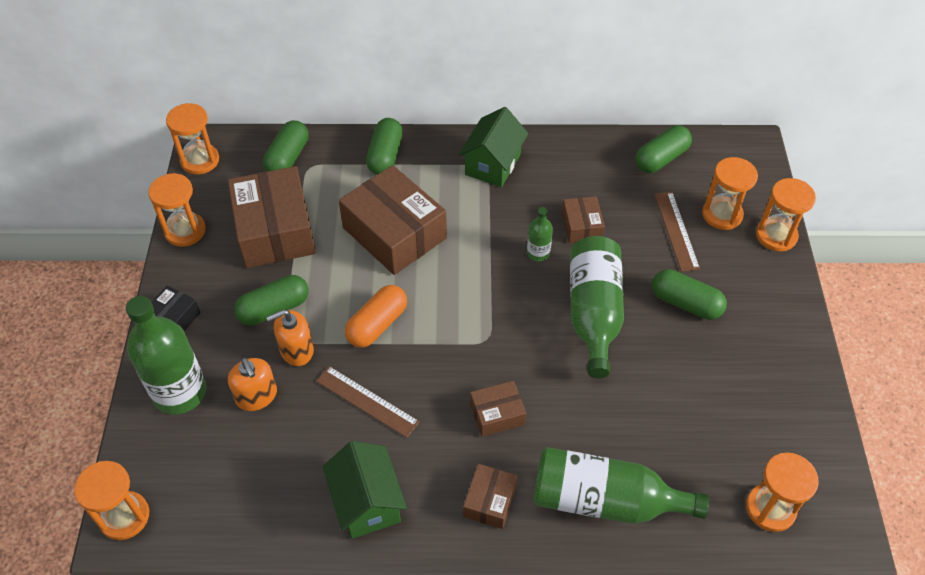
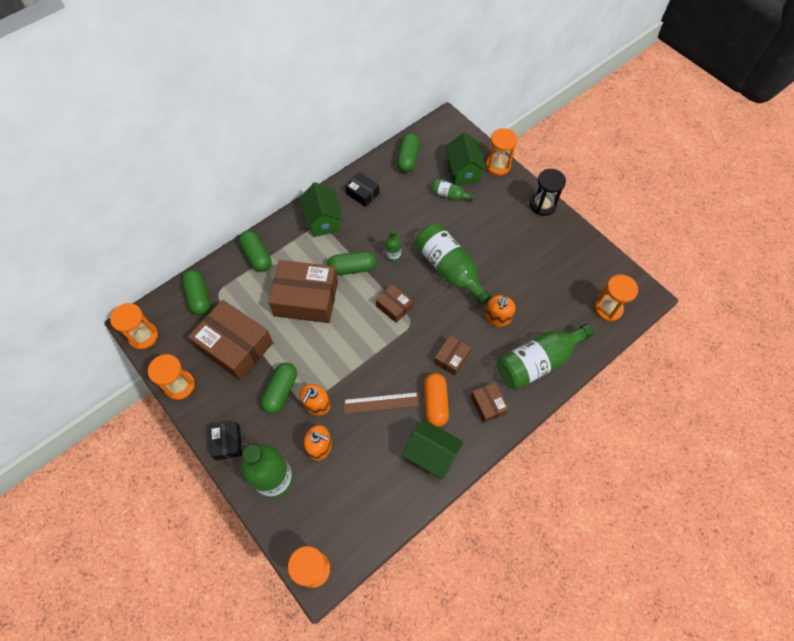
camera: 40 degrees left, 10 degrees up
(377, 324) = (346, 357): orange capsule -> orange capsule (435, 403)
(567, 164) = (362, 193): none -> black box
(581, 226) = (401, 225): brown box -> brown box (394, 306)
(602, 410) = (497, 317): none -> orange soap dispenser
(676, 230) = (450, 195): brown ruler -> green bottle
(686, 303) = (487, 232): green capsule -> green capsule (352, 268)
(722, 214) = (463, 171): orange hourglass -> green house
(796, 320) = (542, 205): none -> black hourglass

